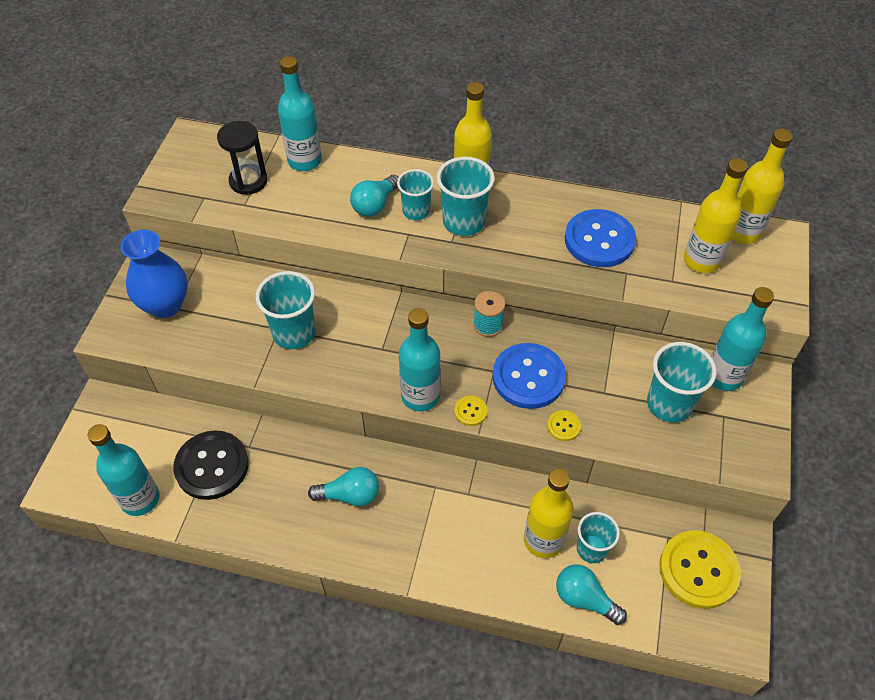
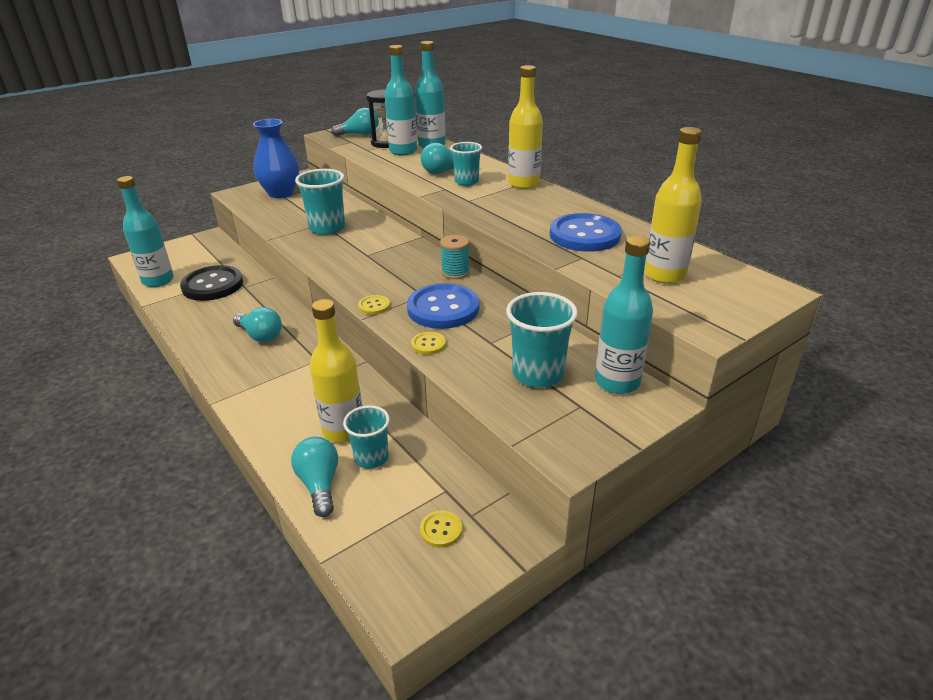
camera: 40 degrees right, 20 degrees down
(196, 178) = (359, 135): none -> turquoise light bulb
(420, 396) = (354, 284): turquoise bottle -> turquoise bottle (403, 151)
(464, 222) = (492, 195): turquoise cup -> none
(698, 570) = (441, 530): yellow button -> yellow button, size x0.44
(742, 232) = (733, 274): yellow bottle -> none

